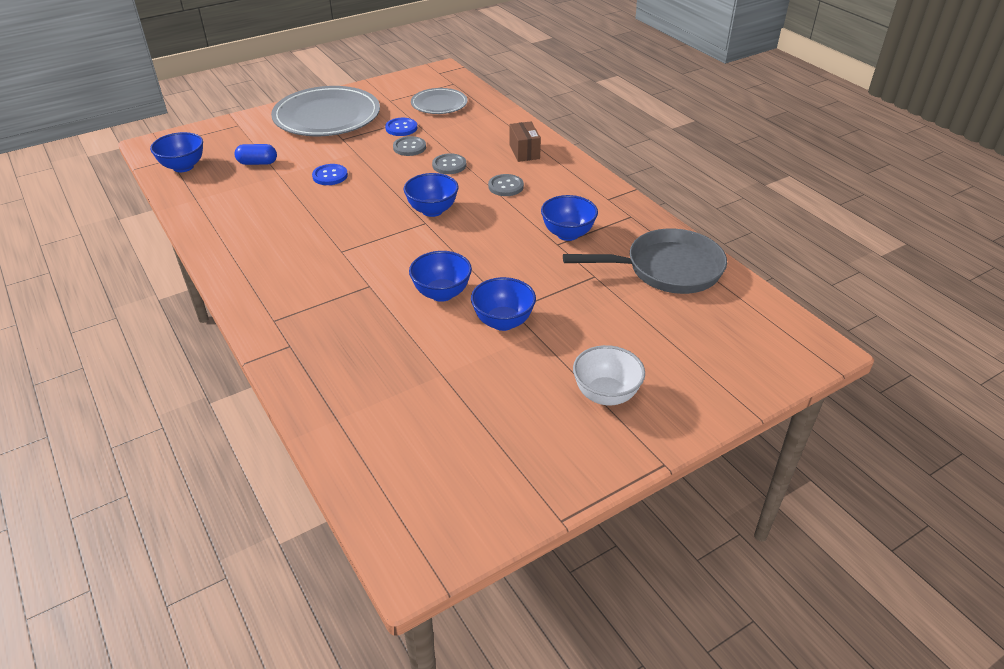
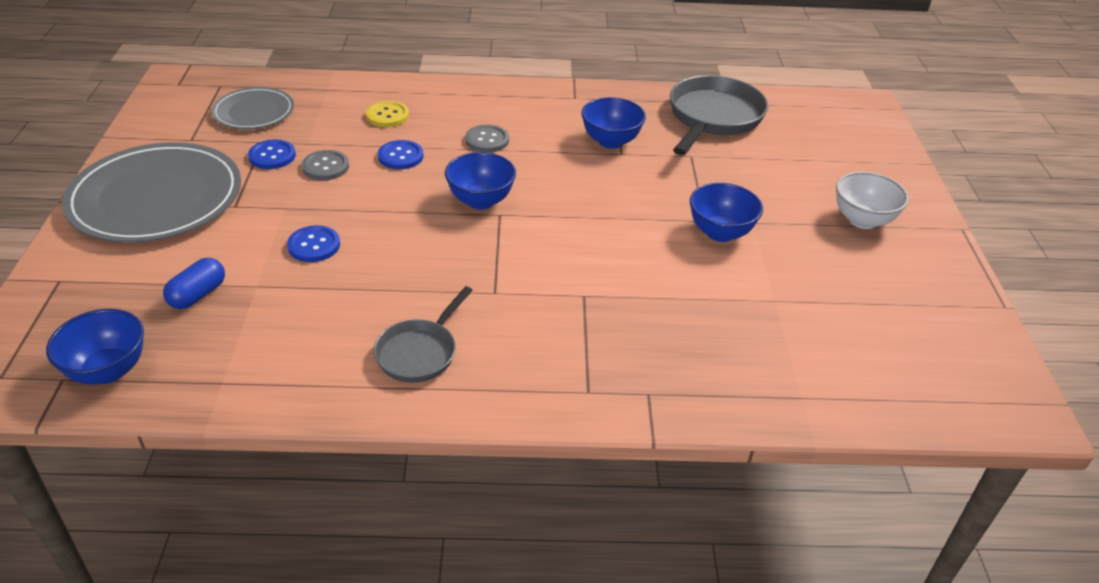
camera: 60 degrees left, 0 degrees up
(264, 247) = (419, 352): none -> grey pan
(441, 293) = (642, 252): blue bowl -> none
(449, 165) = (400, 156): grey button -> blue button
(489, 143) = (387, 116): none -> yellow button
(524, 152) = (433, 104): brown box -> none

